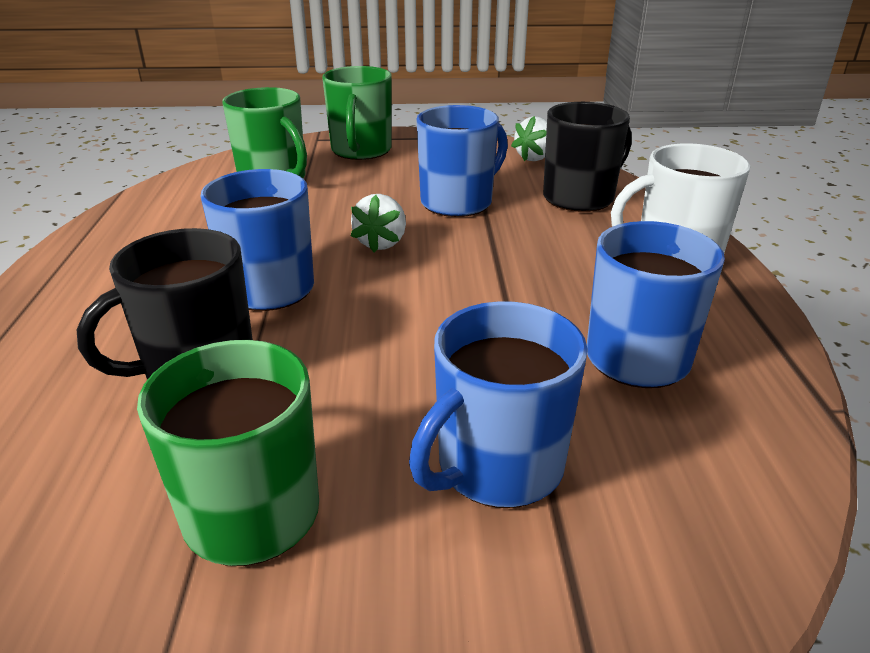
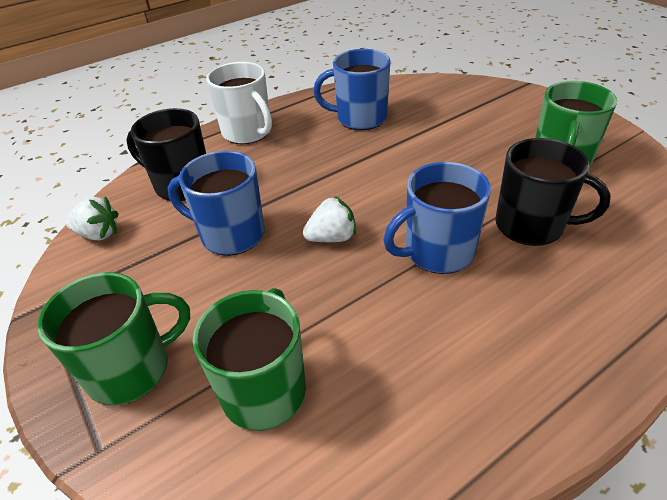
camera: 120 degrees left, 10 degrees up
(497, 467) = (466, 125): blue mug -> none

